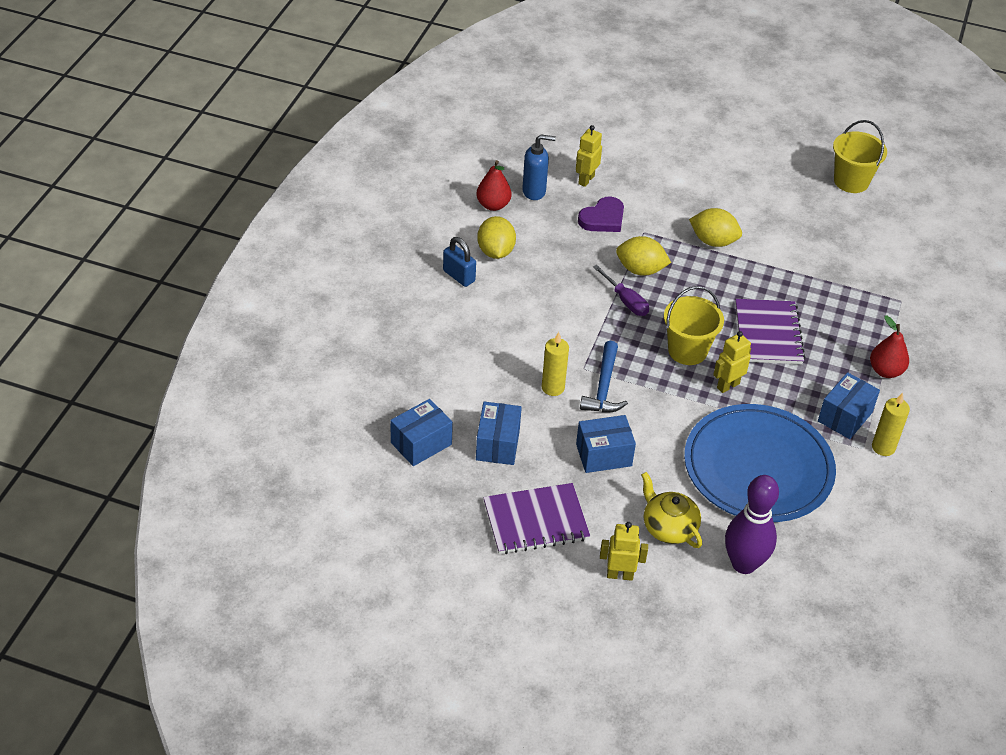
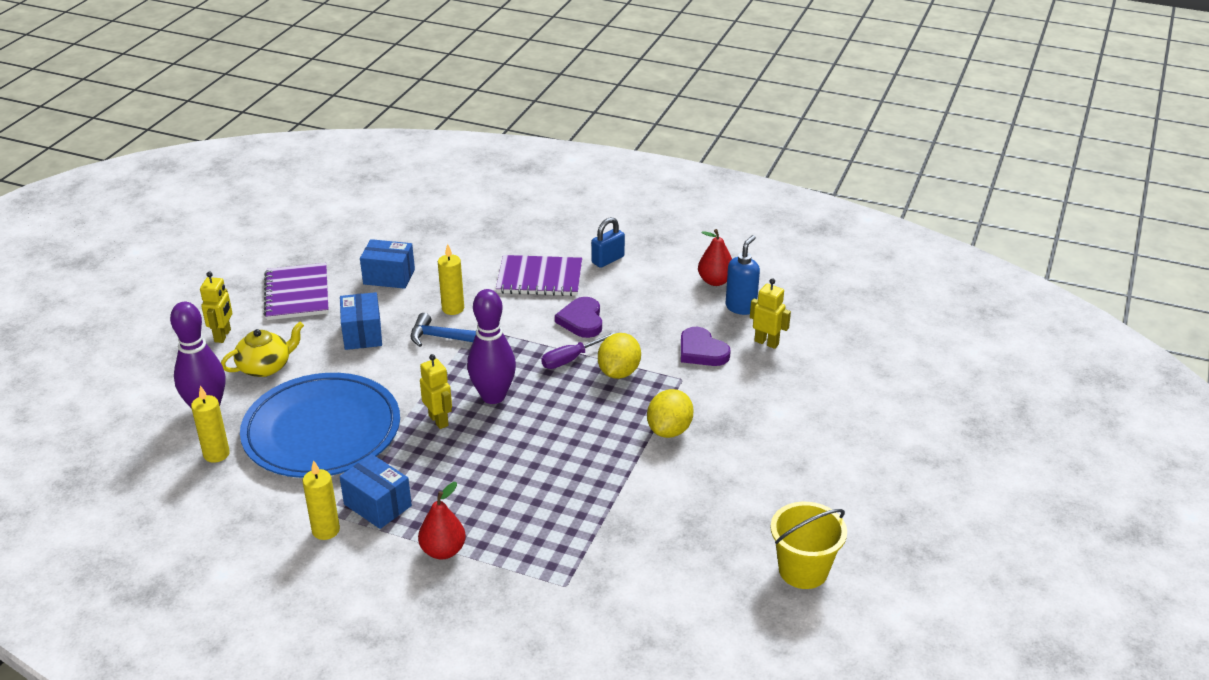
camera: 95 degrees right, 10 degrees down
(421, 443) = (398, 239): blue box -> none
(495, 251) = (644, 281): yellow lemon -> none
(534, 191) = (741, 307): blue soap dispenser -> blue soap dispenser turned 150 degrees counterclockwise
(564, 294) = (581, 320): none -> purple heart
(687, 350) = (493, 396): yellow bucket -> purple bowling pin
(768, 334) = (514, 459): purple notebook -> purple notebook (539, 278)
(807, 543) = (216, 454): none -> yellow candle

